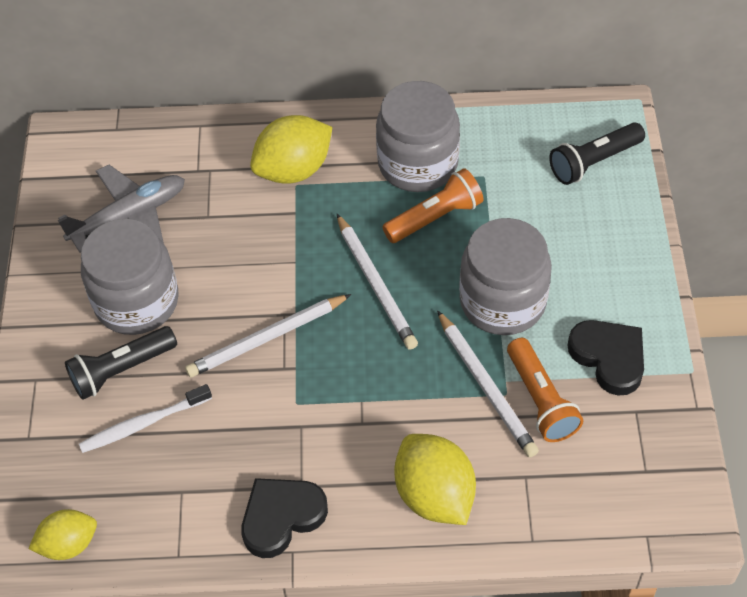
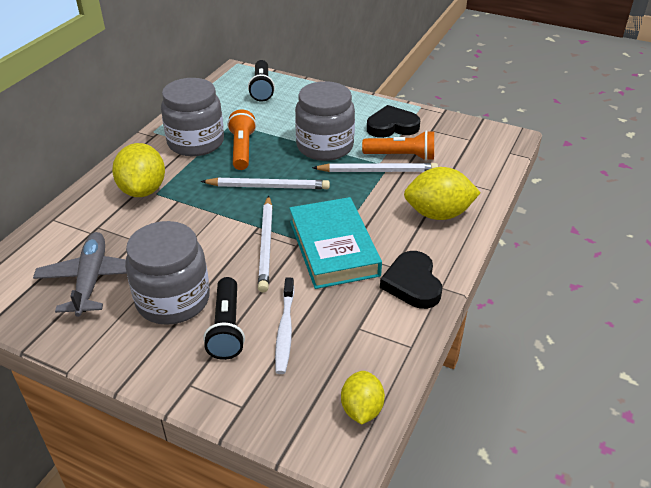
camera: 65 degrees left, 15 degrees down
(300, 407) = (333, 248): none -> turquoise book

